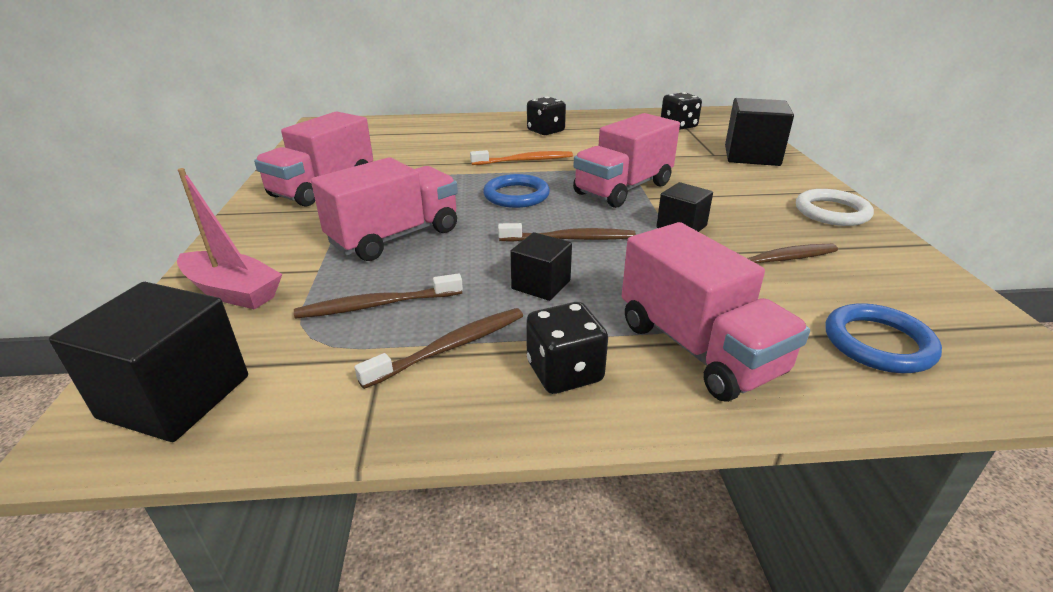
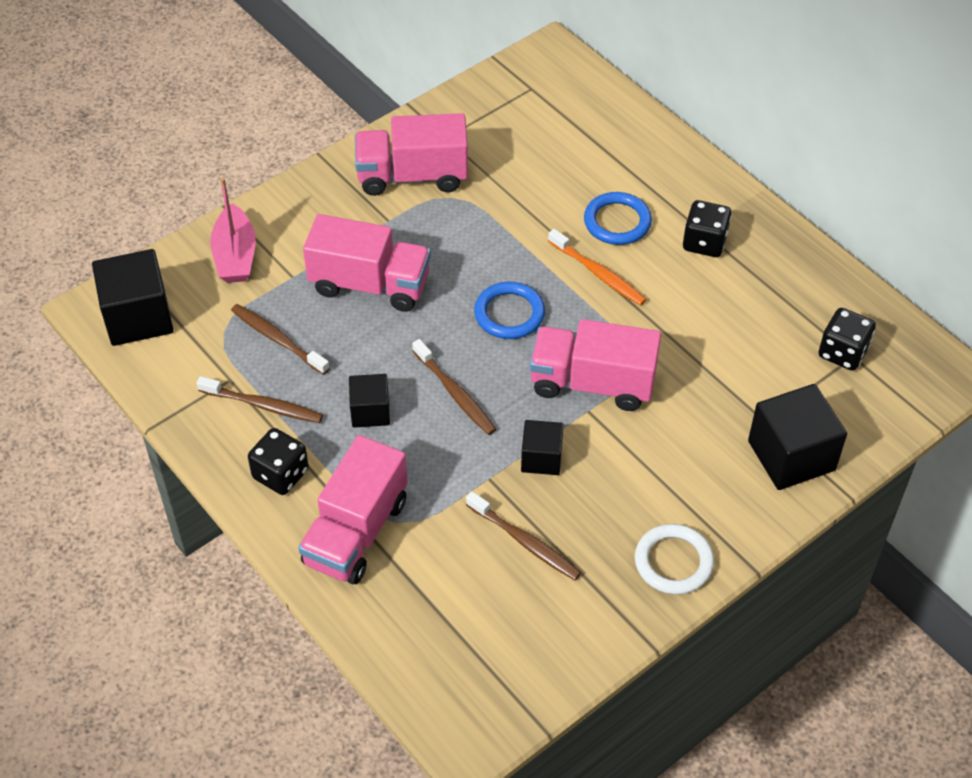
camera: 55 degrees right, 20 degrees up
(878, 343) = (438, 632): blue ring -> blue ring (617, 222)

